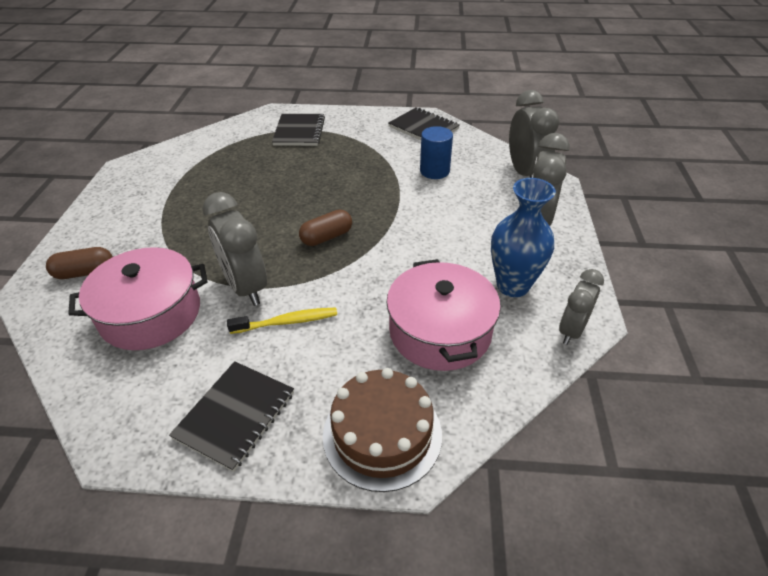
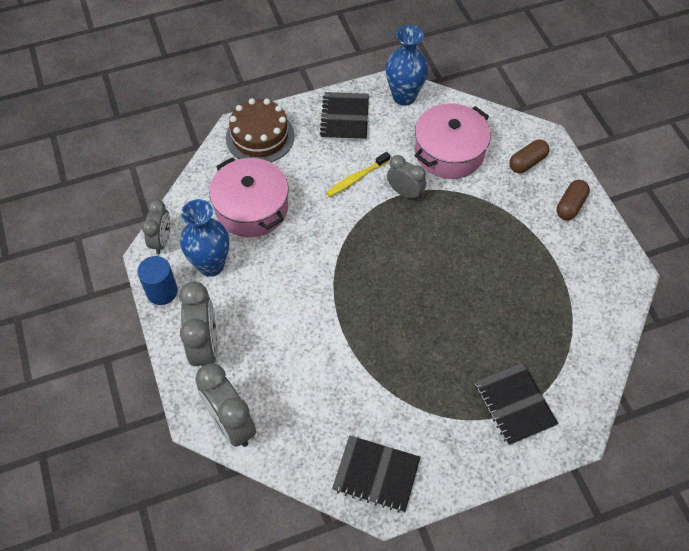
camera: 155 degrees right, 15 degrees up
(122, 417) = (404, 97): none -> blue vase
(246, 287) = (405, 193): grey clock -> grey clock, size x0.64
(327, 237) = (378, 259): brown capsule -> brown capsule (570, 206)
(434, 171) = (327, 389): blue cylinder -> blue cylinder (162, 291)

